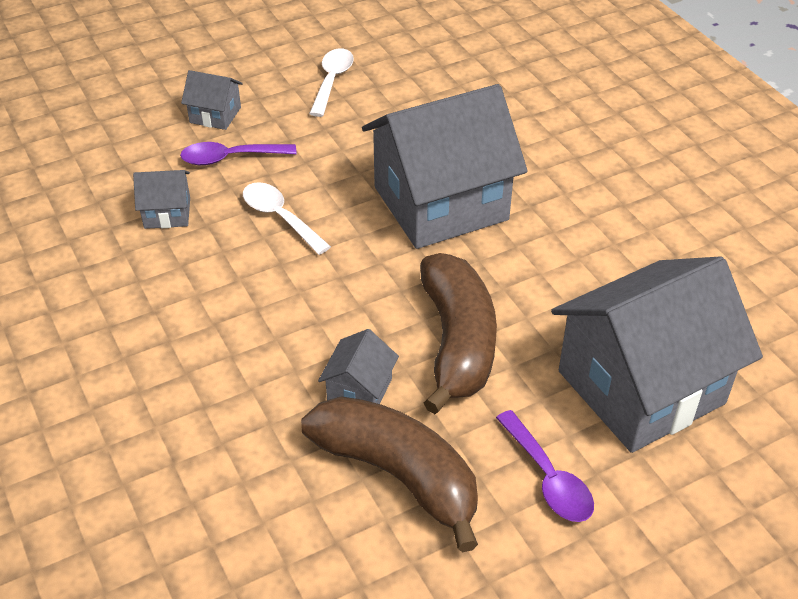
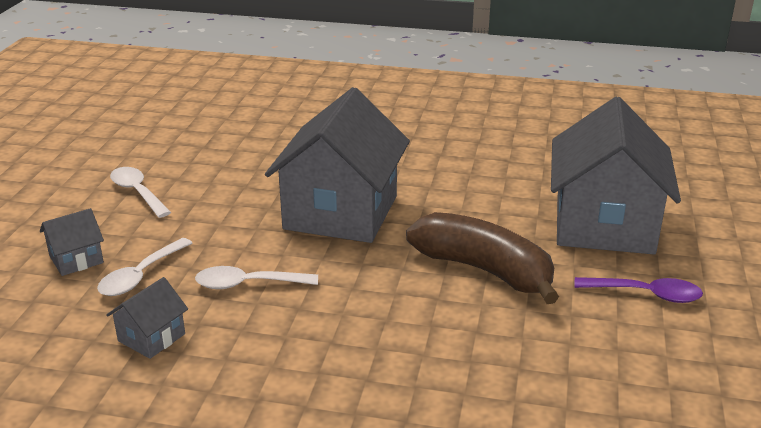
camera: 50 degrees left, 15 degrees down
(230, 158) = (140, 276): purple spoon -> white spoon
(359, 390) = (480, 333): grey house -> none
(398, 474) = (581, 355): brown banana -> none

